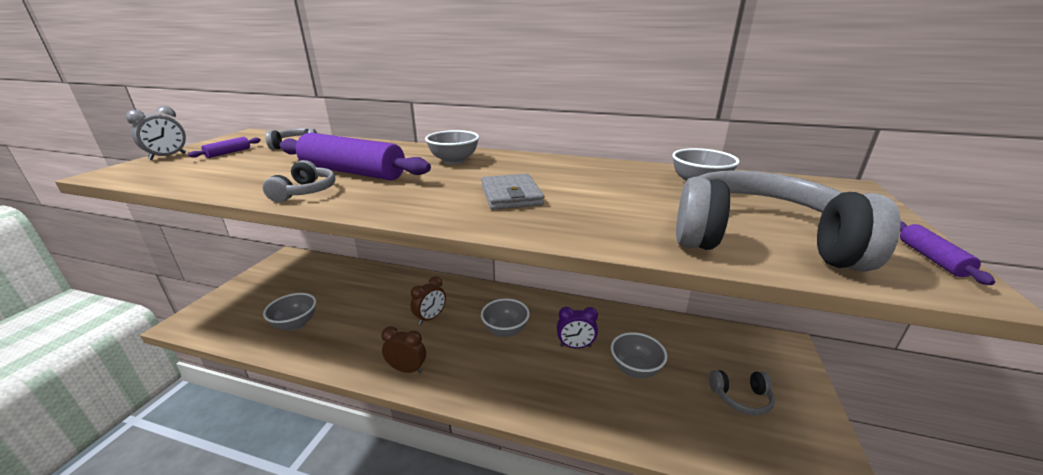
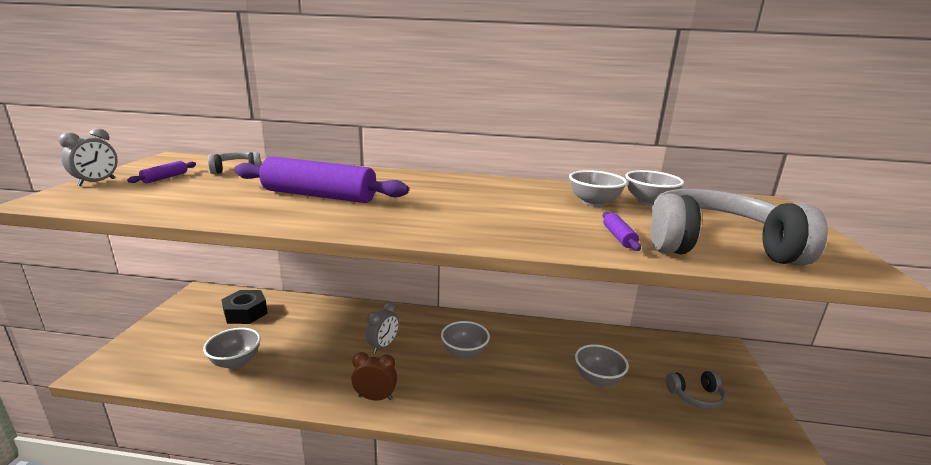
camera: 10 degrees left, 5 degrees down
(305, 192) = (285, 216): grey headphones -> none
(319, 278) = (245, 313): none -> black nut
(430, 318) = (383, 346): brown clock -> grey clock
(454, 161) = (415, 184): grey bowl -> grey bowl (593, 203)
(511, 195) = (490, 215): grey wallet -> none
(575, 346) = (537, 363): purple clock -> none
(931, 258) = (845, 255): purple rolling pin -> purple rolling pin (618, 237)

